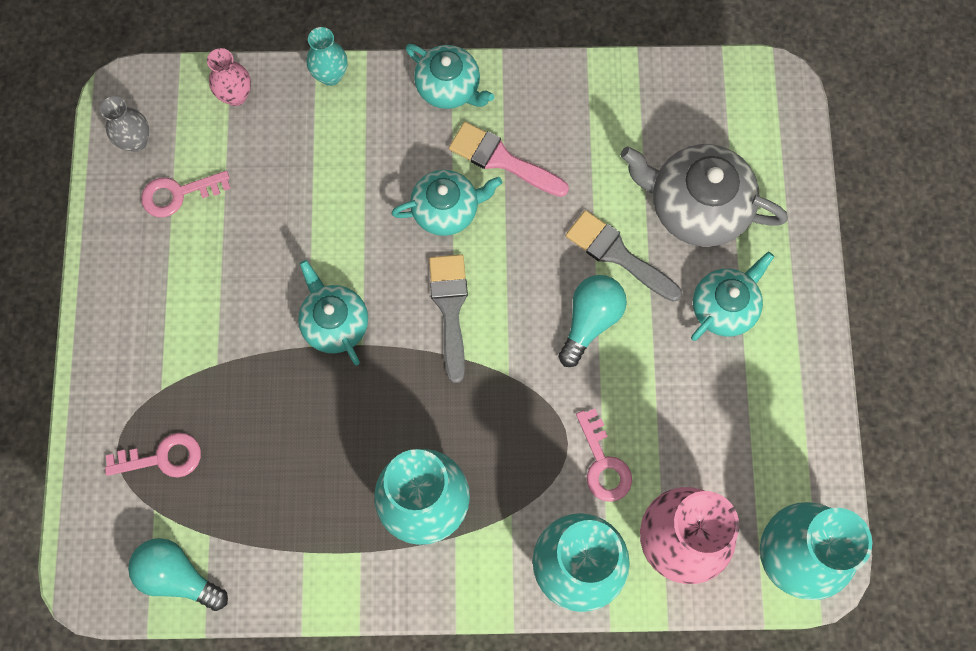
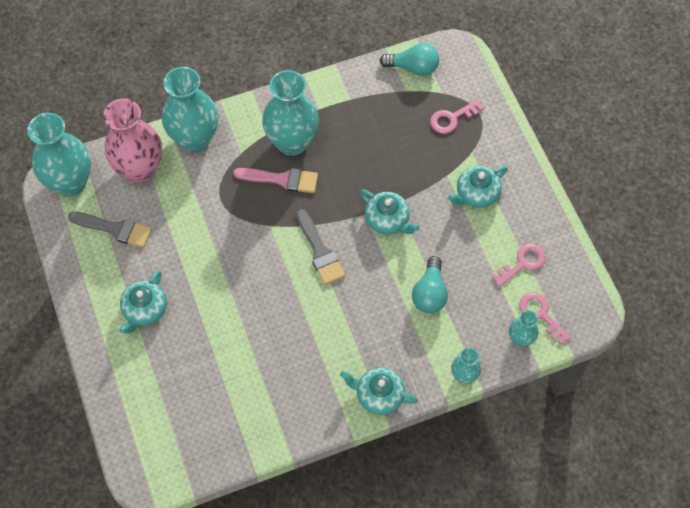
camera: 160 degrees right, 10 degrees down
(136, 141) = (568, 286): grey vase -> none
(236, 95) = (520, 339): pink vase -> turquoise vase
(446, 210) = (346, 311): turquoise teapot -> turquoise teapot (476, 194)
(502, 160) = (323, 356): pink brush -> pink brush (282, 179)
(590, 321) = (229, 273): turquoise light bulb -> turquoise light bulb (429, 293)
(603, 463) = (195, 196): pink key -> pink key (541, 314)
(617, 254) = (224, 320): grey brush -> grey brush (115, 229)
(696, 206) = (180, 370): grey teapot -> none

